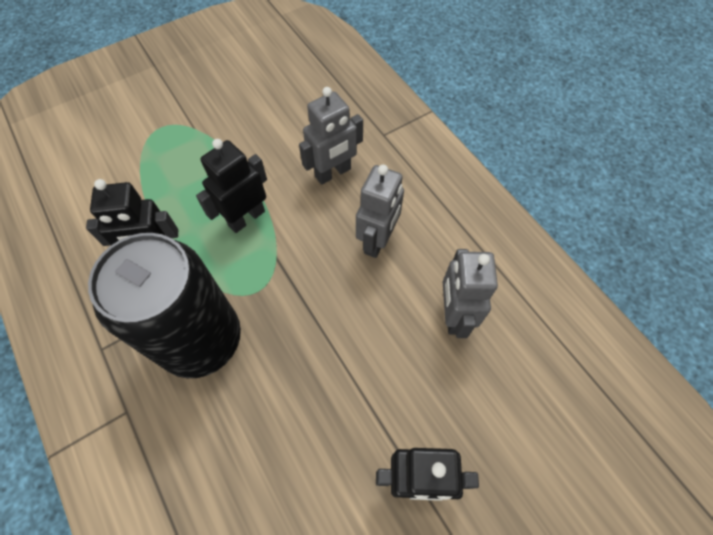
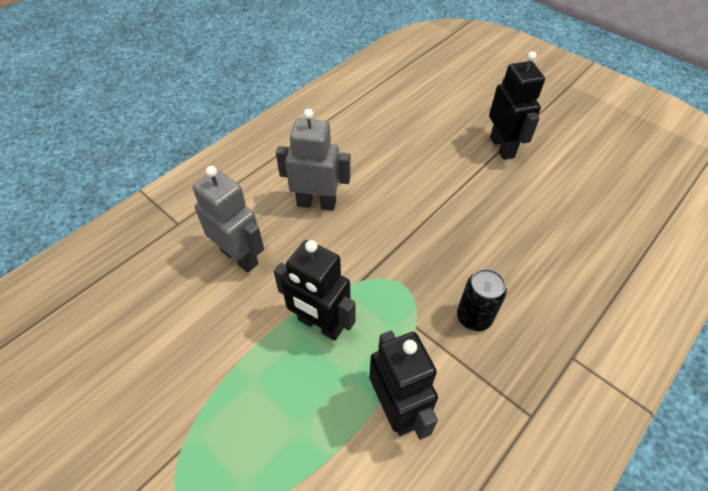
camera: 105 degrees left, 10 degrees down
(201, 339) = (474, 317): black can -> black can, size x0.41
(453, 315) = (372, 144): grey robot -> none

